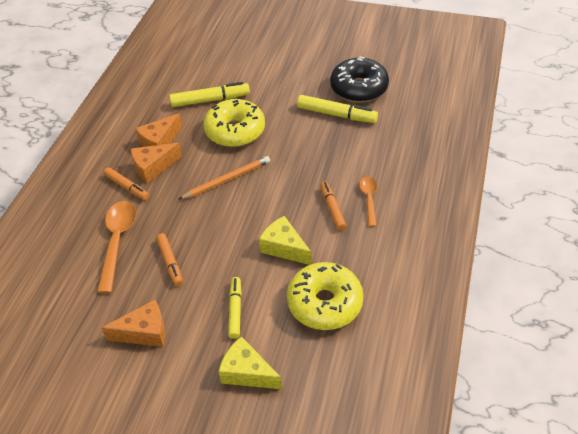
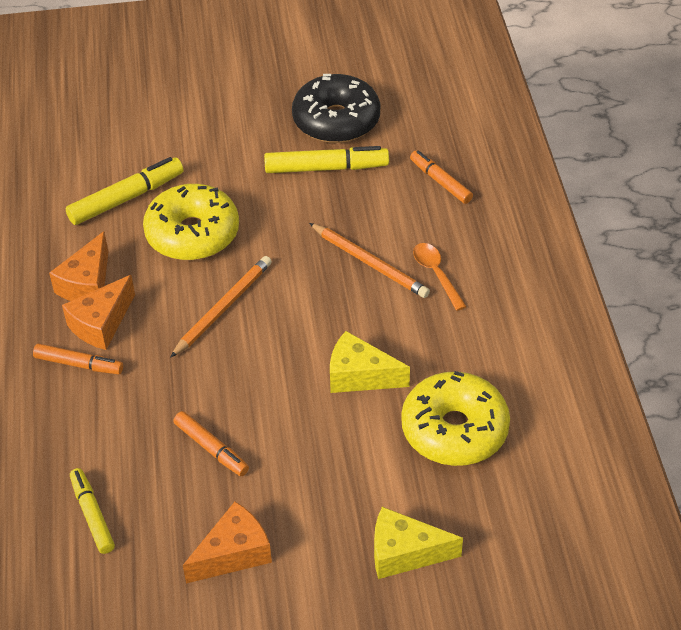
camera: 25 degrees left, 0 degrees up
(117, 242) = (115, 446): orange spoon -> none
(235, 310) = (342, 481): yellow marker -> yellow marker (92, 515)
(331, 179) = (370, 262): none -> orange pencil
(332, 209) = (395, 302): orange marker -> orange marker (440, 182)

